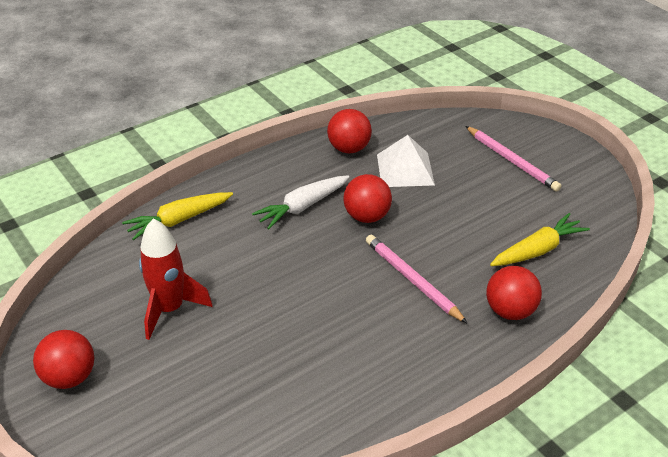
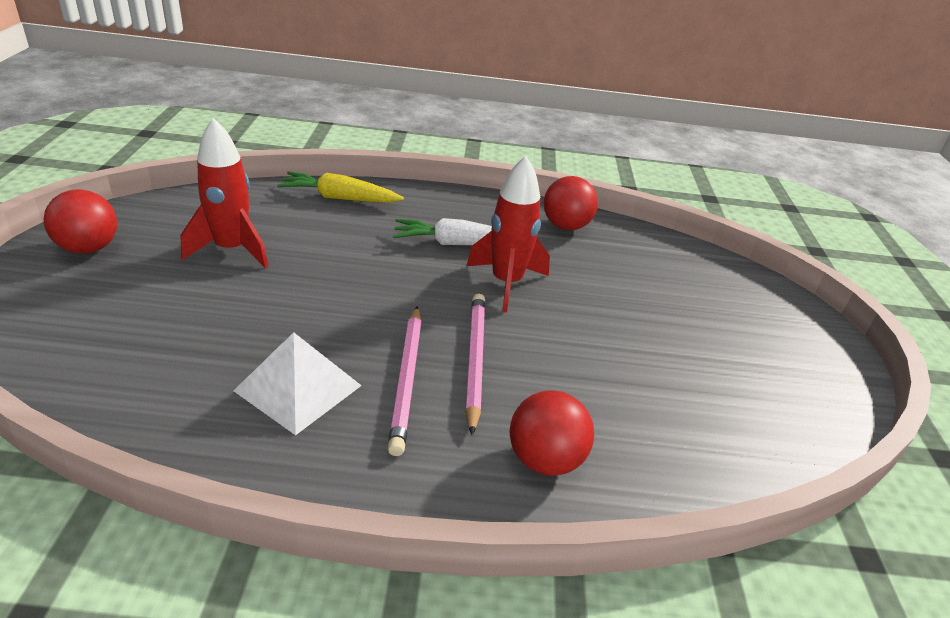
camera: 35 degrees right, 5 degrees down
(367, 216) = (506, 283): red ball -> red rocket
(405, 169) = (601, 269): white pyramid -> white pyramid (298, 388)
(511, 161) = (738, 323): pink pencil -> pink pencil (407, 379)
(537, 250) = (662, 422): yellow carrot -> none

